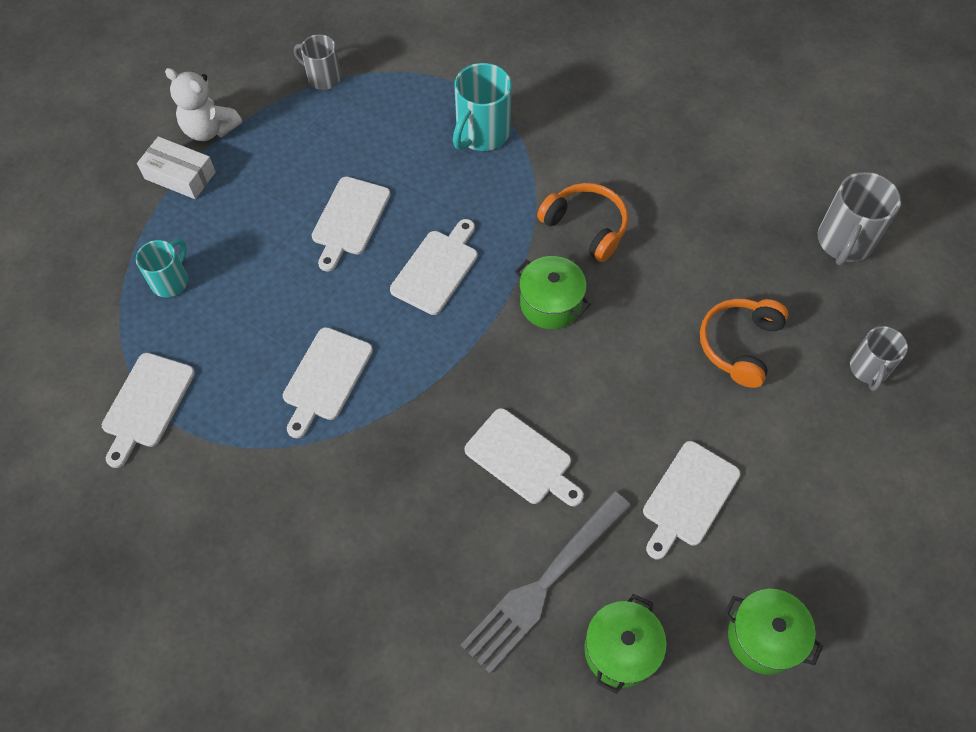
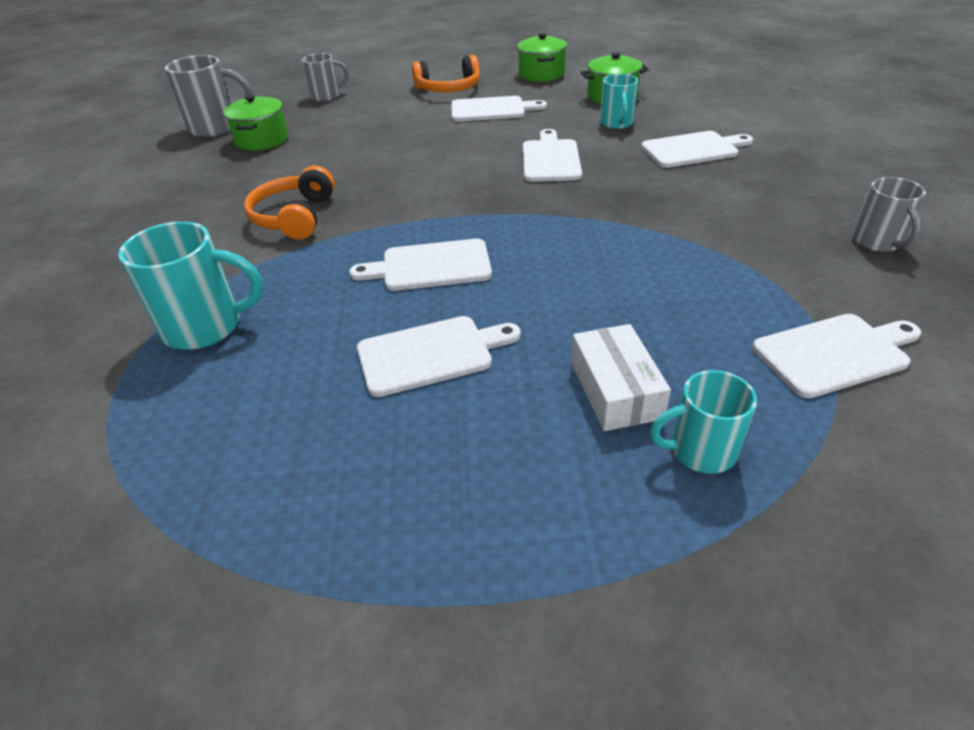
camera: 125 degrees left, 20 degrees down
(180, 175) = (541, 595): white box -> white box (615, 390)
(209, 129) = (407, 637): white teddy bear -> none
(323, 77) = (171, 552): grey mug -> grey mug (877, 242)
(325, 378) = (625, 264): white cutting board -> white cutting board (693, 149)
(544, 584) = (616, 123): grey fork -> turquoise mug
(550, 303) = (400, 200): green pot -> green pot (262, 140)
(739, 345) = (353, 130): orange headphones -> orange headphones (449, 89)

